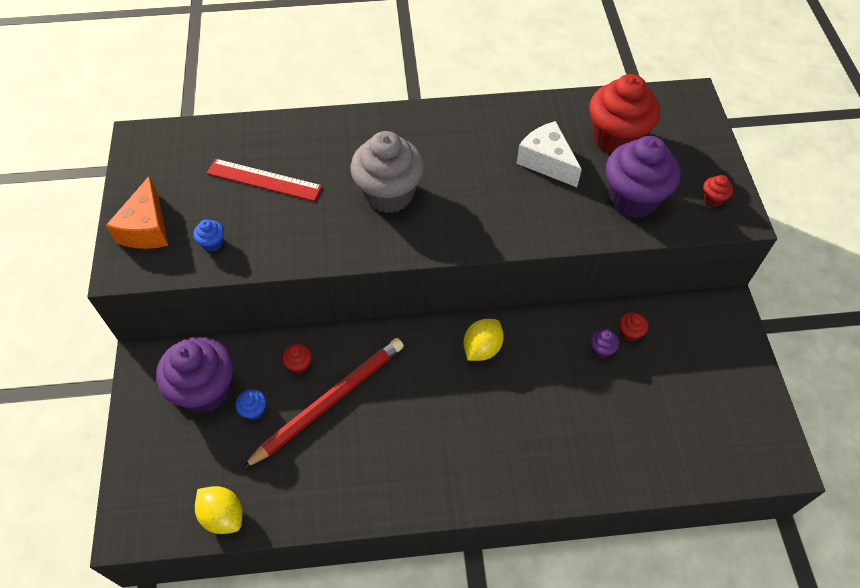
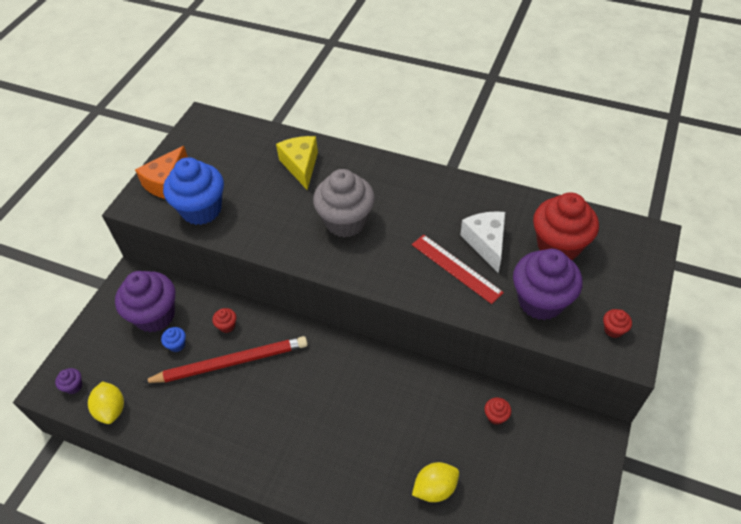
camera: 30 degrees right, 5 degrees down
(213, 243) = (201, 210): blue cupcake -> blue cupcake, size x2.47
(264, 179) = (264, 178): red ruler -> red ruler (456, 268)
(297, 151) = (301, 166): none -> yellow cheese
(482, 348) = (366, 374): yellow lemon -> yellow lemon (435, 488)
(601, 350) = (462, 419): purple cupcake -> purple cupcake (74, 386)

